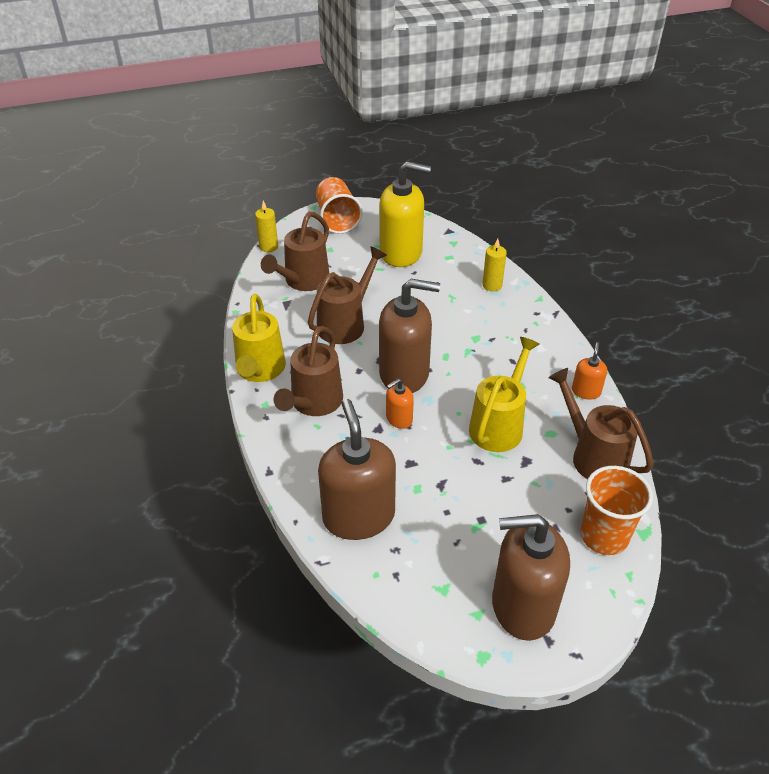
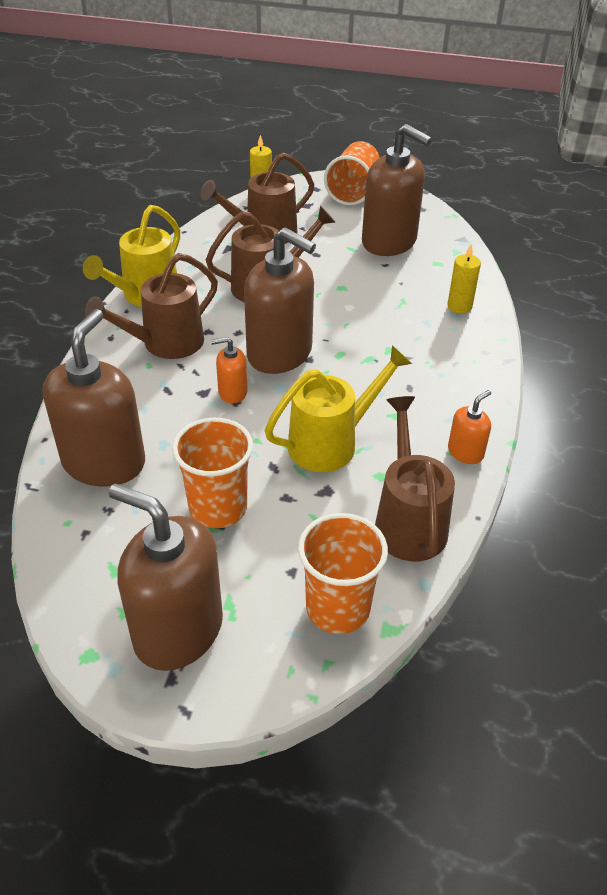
camera: 30 degrees right, 0 degrees up
(401, 253) = (389, 242): yellow soap dispenser -> brown soap dispenser
(469, 509) = (218, 508): none -> orange cup

